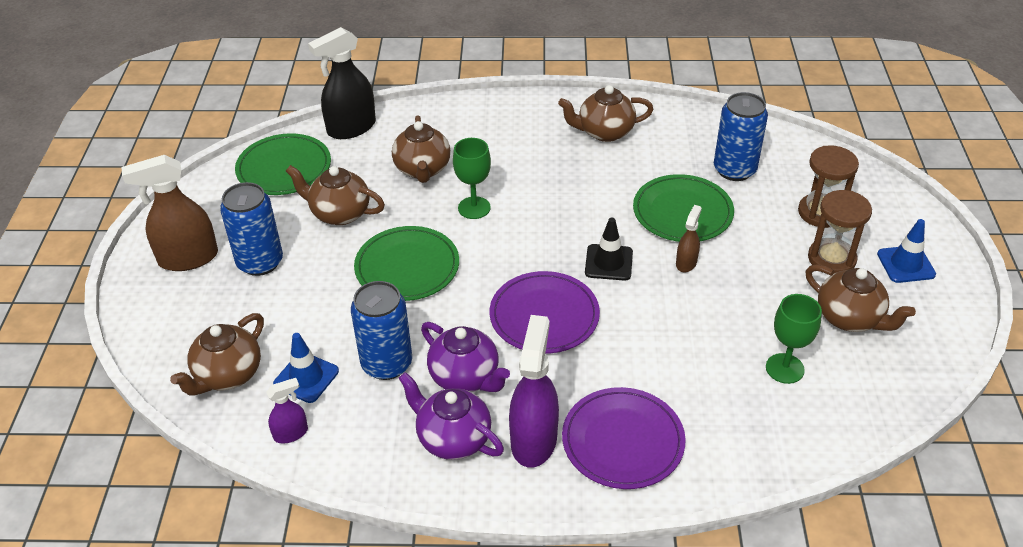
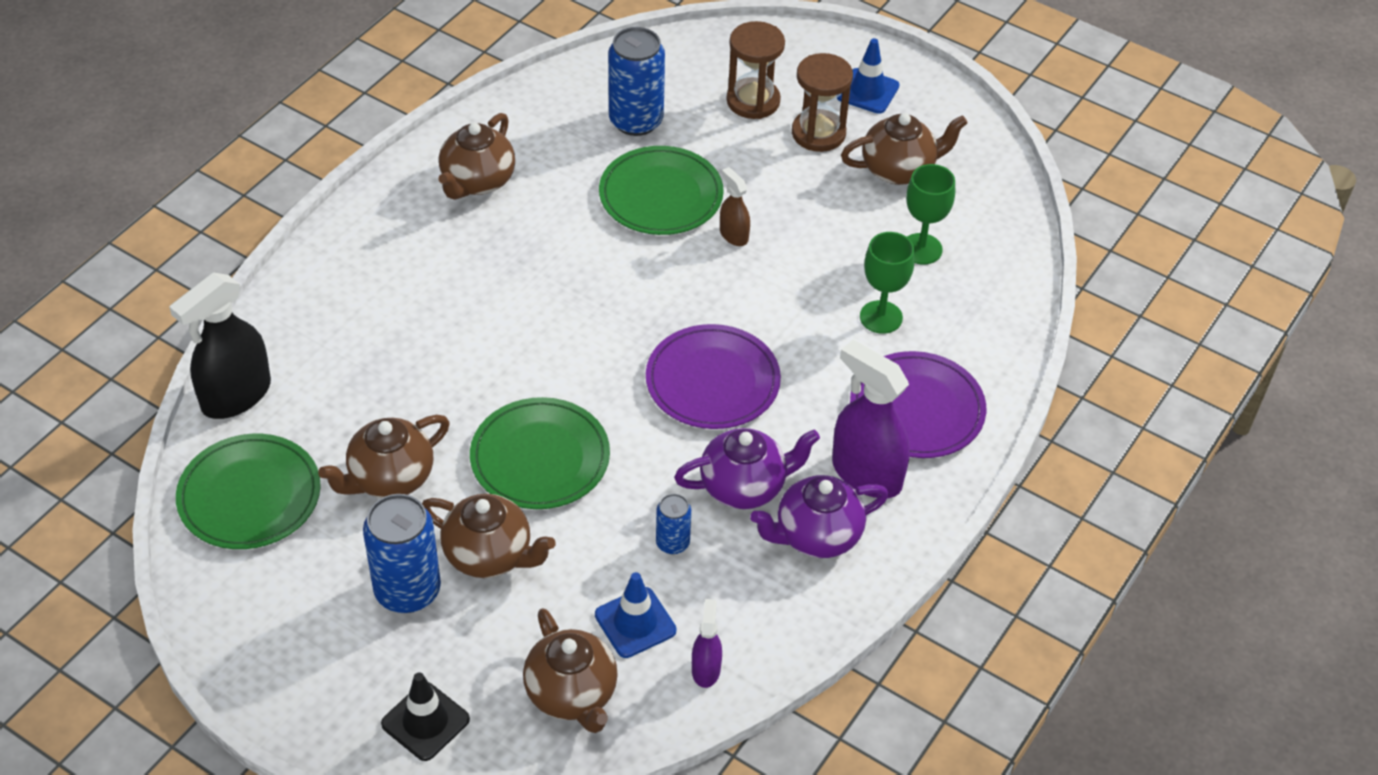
camera: 60 degrees left, 5 degrees up
(188, 258) = (333, 661): brown spray bottle -> none
(351, 128) = (236, 396): black spray bottle -> black spray bottle turned 45 degrees clockwise
(387, 364) = (672, 543): blue can -> blue can, size x0.52
(422, 169) = (385, 366): brown teapot -> brown teapot (489, 555)
(474, 208) = (496, 354): green goblet -> green goblet (881, 317)
(608, 262) = (681, 291): black traffic cone -> black traffic cone (425, 722)

